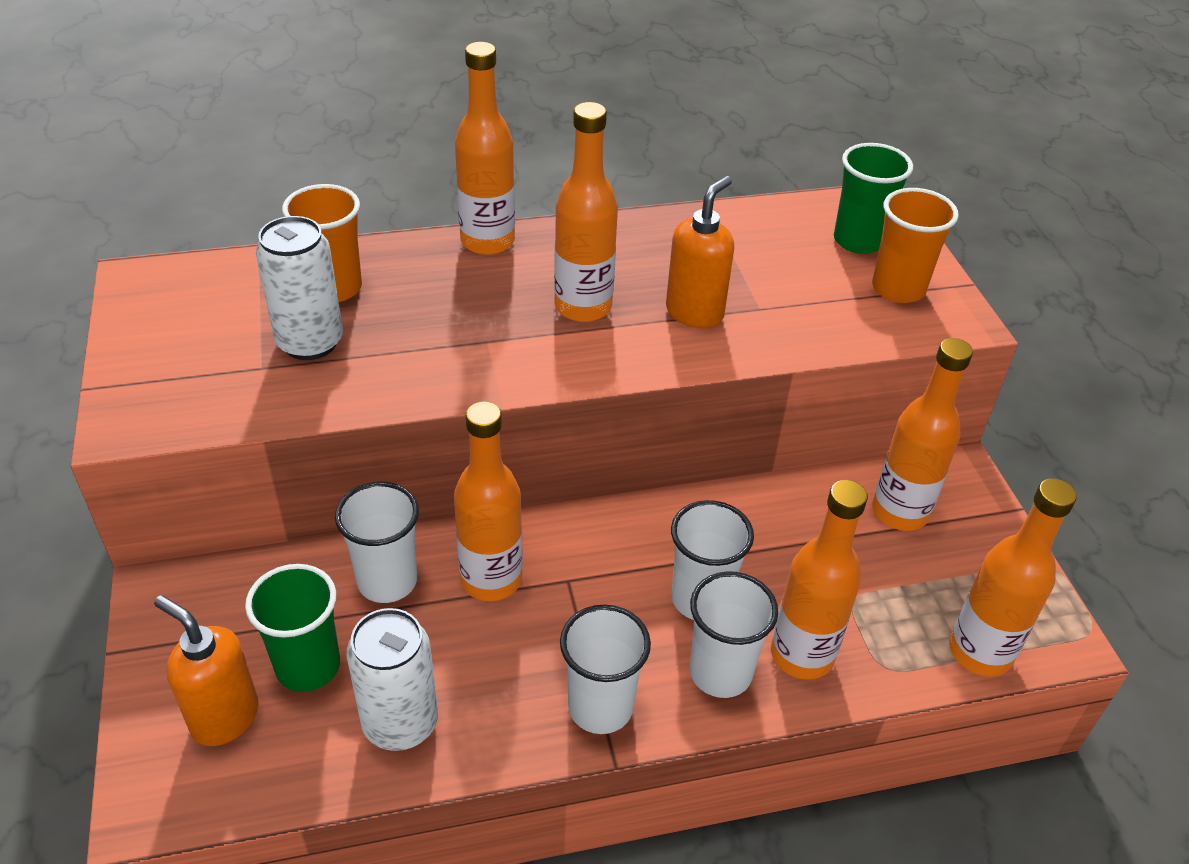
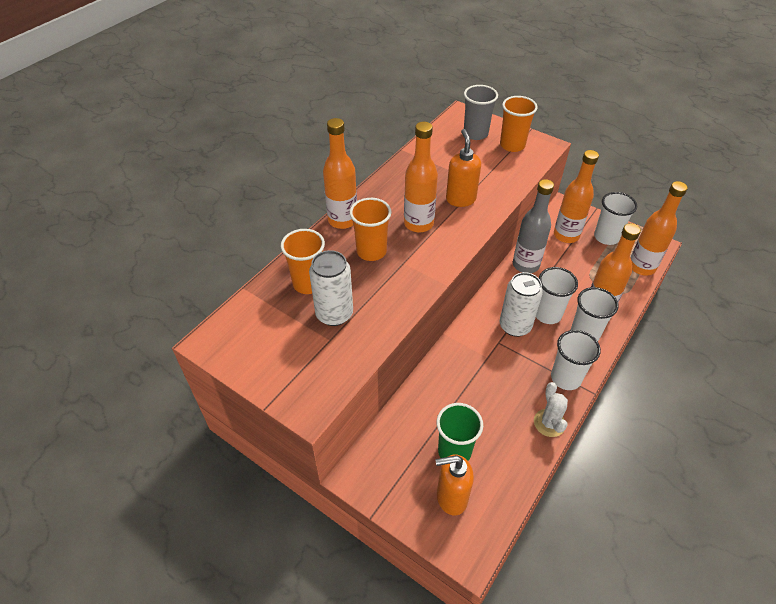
camera: 40 degrees left, 5 degrees up
(387, 581) = (438, 395): white cup -> white cup (606, 237)
(400, 723) = (513, 442): white can -> white can (515, 326)
(466, 301) = (371, 251): none -> orange cup
(486, 745) = (549, 423): none -> white cactus
(491, 579) = (473, 364): orange bottle -> none
(764, 507) = (525, 265): none -> grey bottle
(858, 241) = (475, 133): green cup -> grey cup

